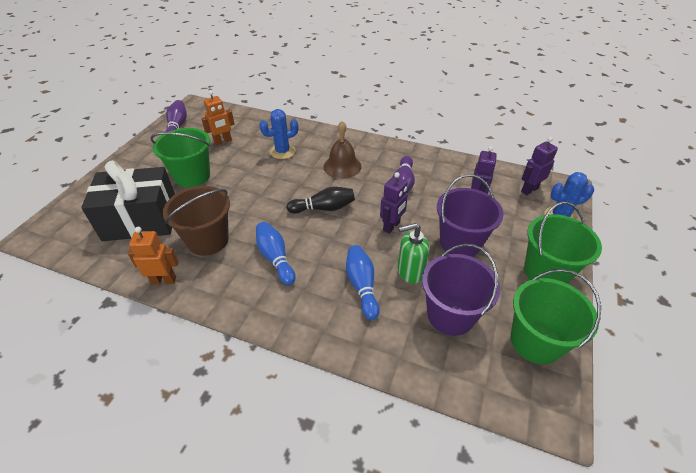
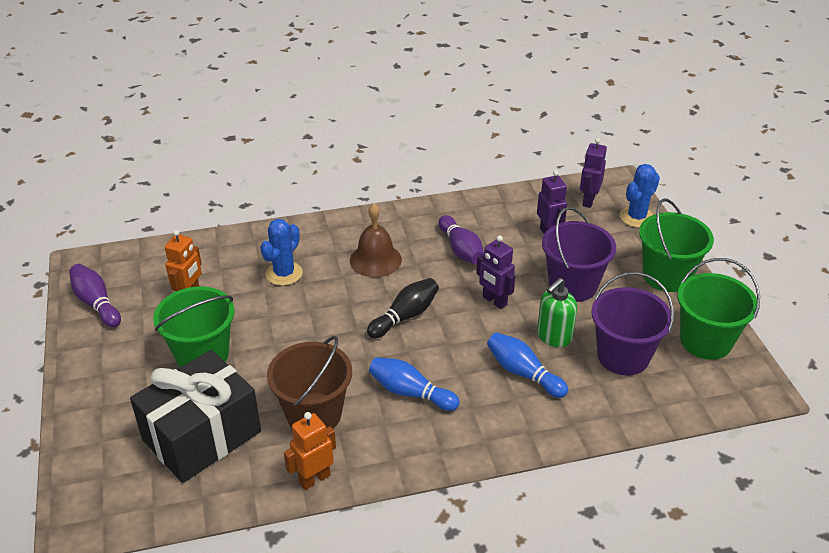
camera: 35 degrees left, 5 degrees down
(391, 226) = (494, 301): purple robot -> purple robot turned 135 degrees clockwise

